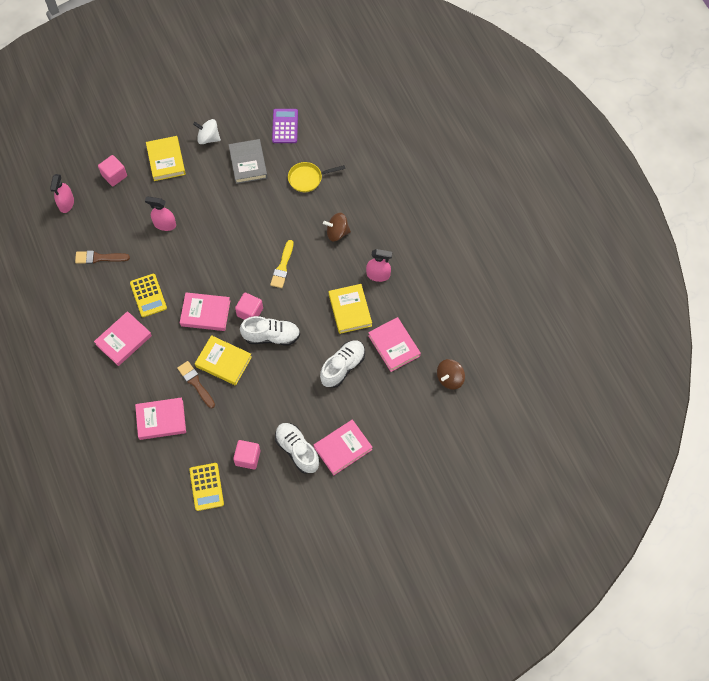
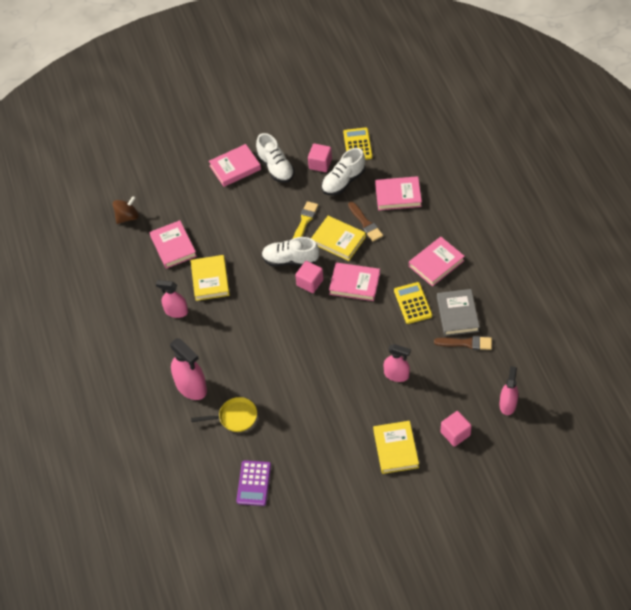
camera: 170 degrees left, 10 degrees down
(208, 138) = (345, 474): white spinning top -> none
(248, 163) = (301, 440): grey book -> grey book (457, 314)
(282, 267) = (273, 324): yellow brush -> yellow brush (304, 221)
(337, 232) = (211, 356): brown spinning top -> none
(343, 367) = (225, 231): white shoe -> white shoe (343, 181)
(351, 203) = (191, 387): none -> pink spray bottle

